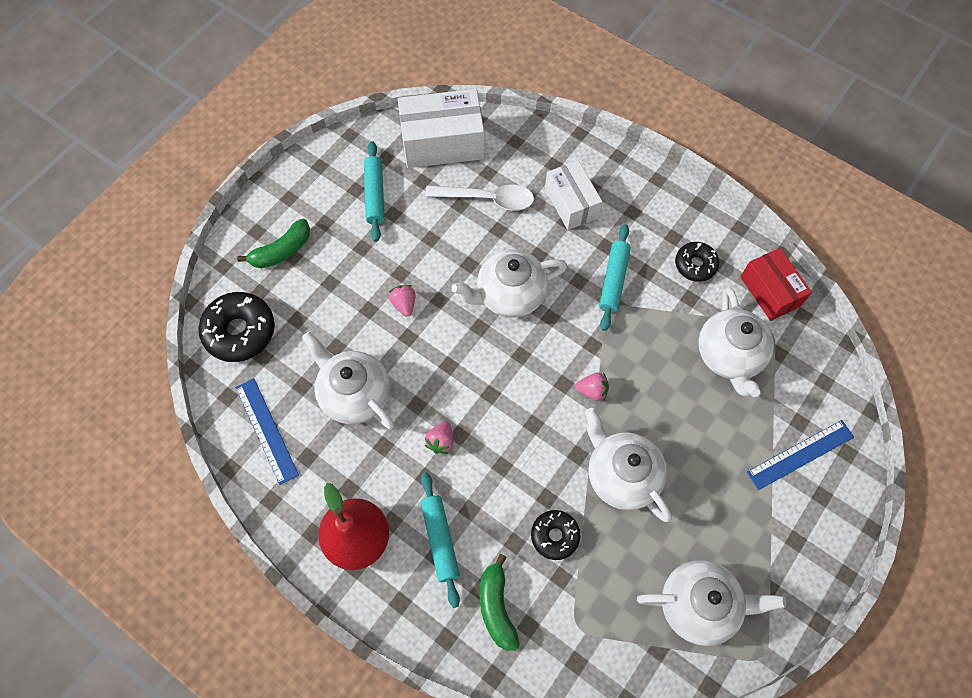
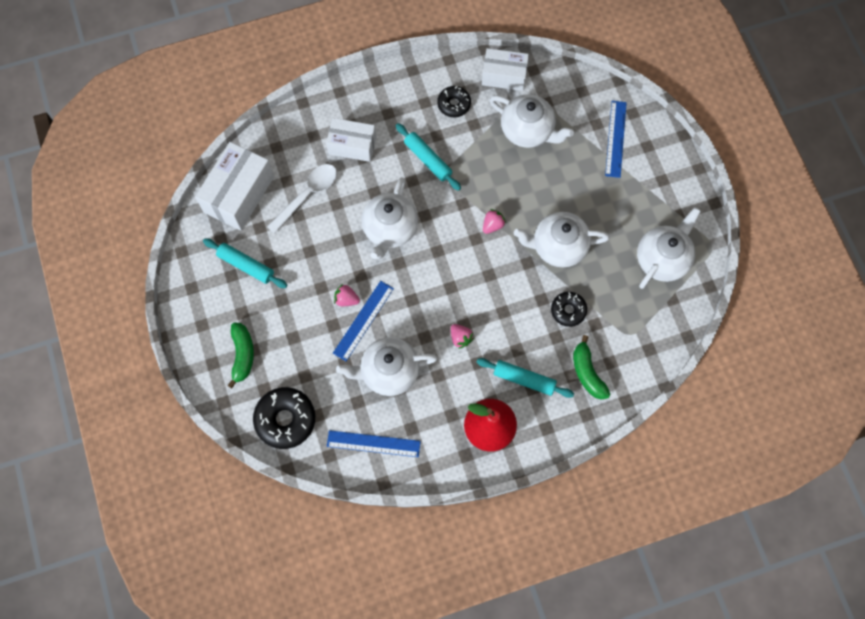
camera: 55 degrees left, 5 degrees up
(393, 334) = (363, 320): none -> blue ruler
(496, 607) = (587, 373): green banana -> green banana turned 45 degrees clockwise
(770, 291) = (504, 76): red box -> white box

